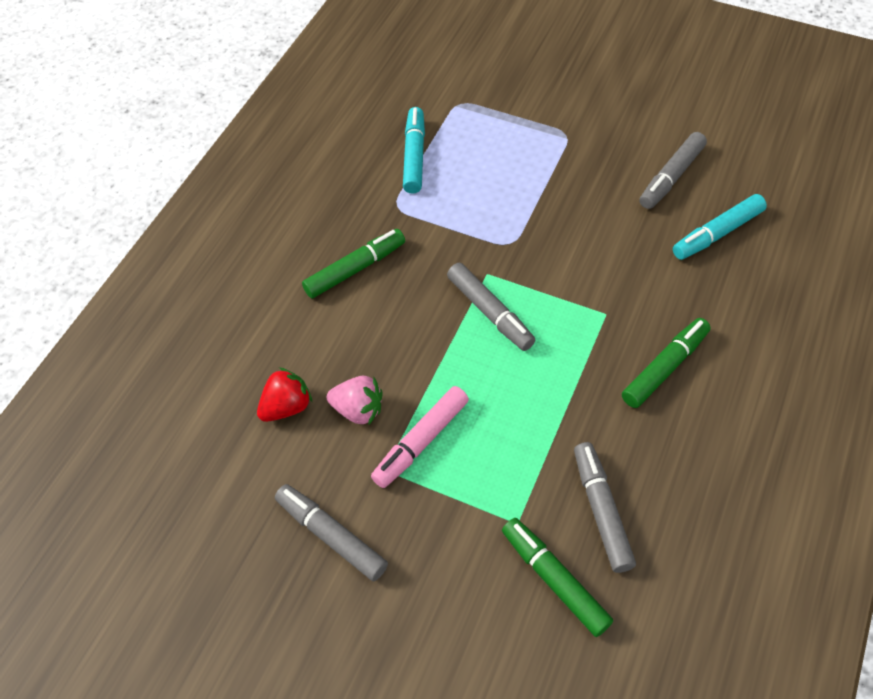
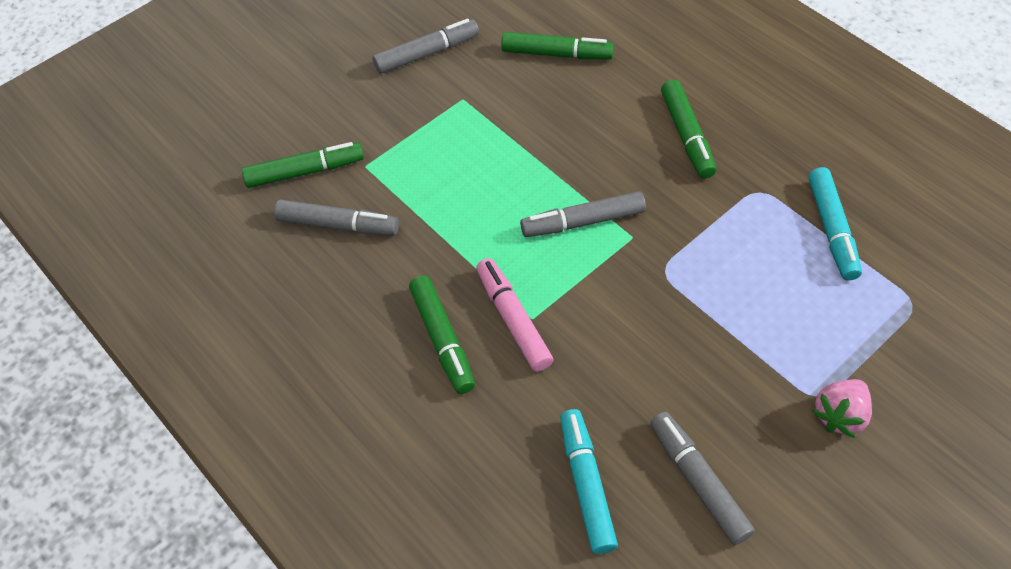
camera: 115 degrees right, 0 degrees up
(286, 407) = (556, 54): red strawberry -> green marker
(358, 410) = (528, 97): pink strawberry -> pink strawberry (840, 415)
(414, 156) = (832, 229): turquoise marker -> turquoise marker turned 60 degrees clockwise
(421, 441) = (474, 128): pink marker -> pink marker (513, 320)

